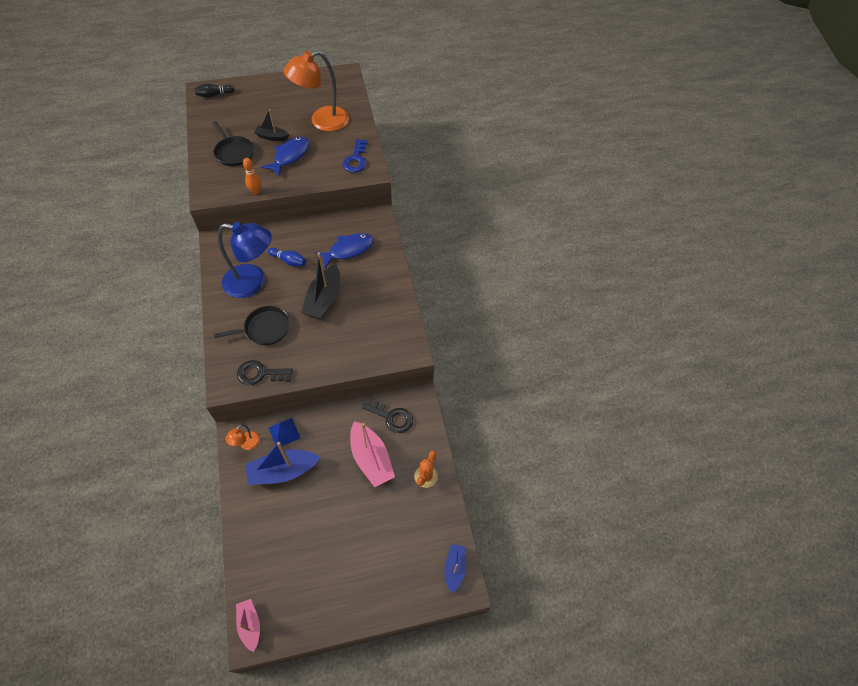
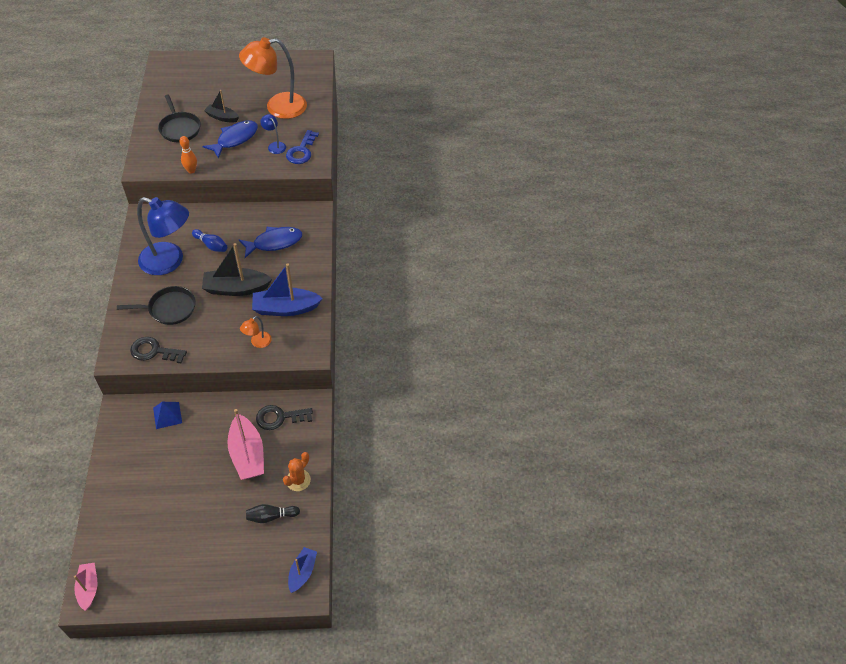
camera: 10 degrees right, 5 degrees down
(214, 95) = (175, 67): black bowling pin -> black bowling pin (271, 516)
(247, 444) = (127, 420): orange lamp -> orange lamp (258, 342)
(283, 471) = (156, 452): blue boat -> blue boat (285, 308)
(324, 299) = (236, 288): black boat -> black boat turned 60 degrees clockwise
(329, 157) = (275, 145): none -> blue lamp
(391, 417) = (279, 417): black key -> black key turned 135 degrees clockwise

